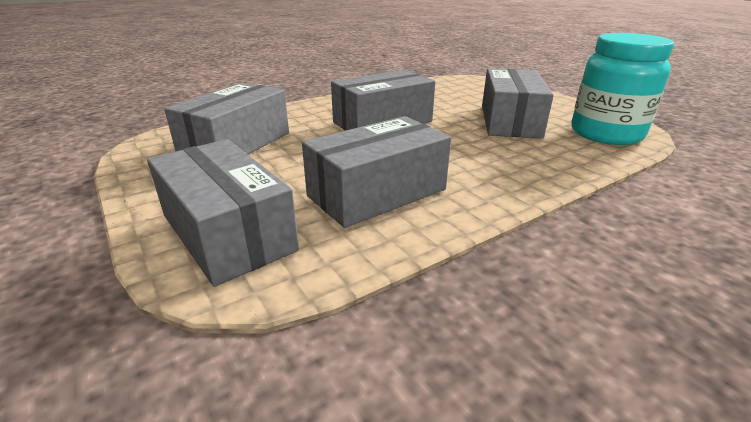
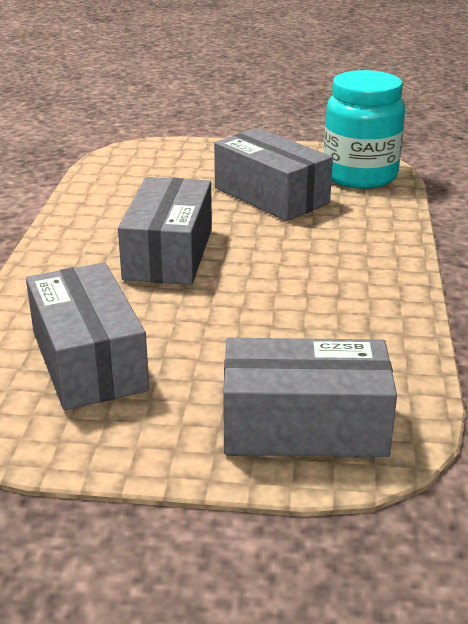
camera: 50 degrees left, 0 degrees up
(377, 193) = (325, 325): grey box -> none

